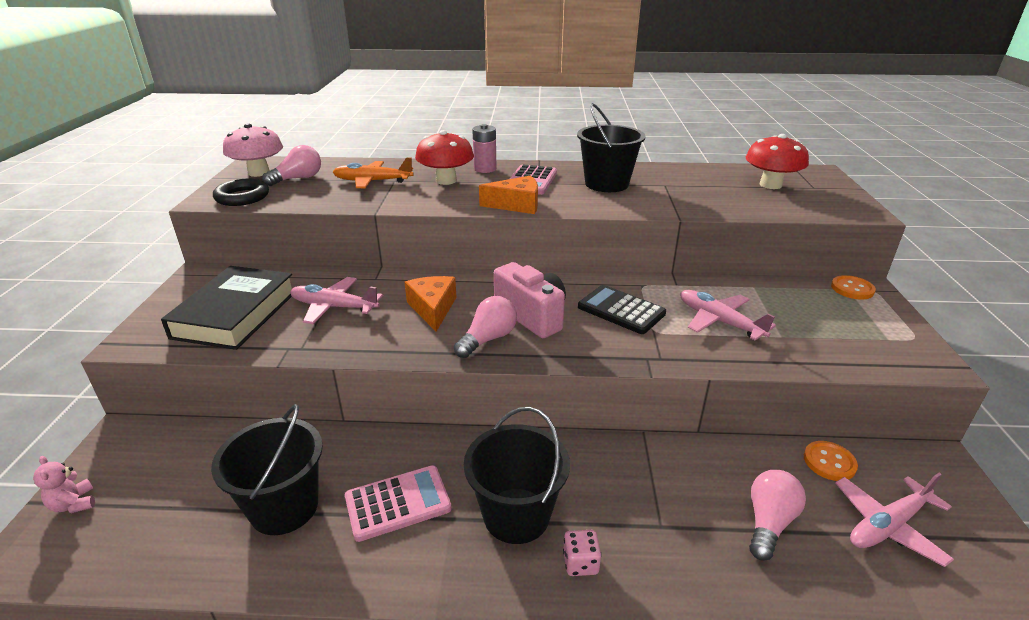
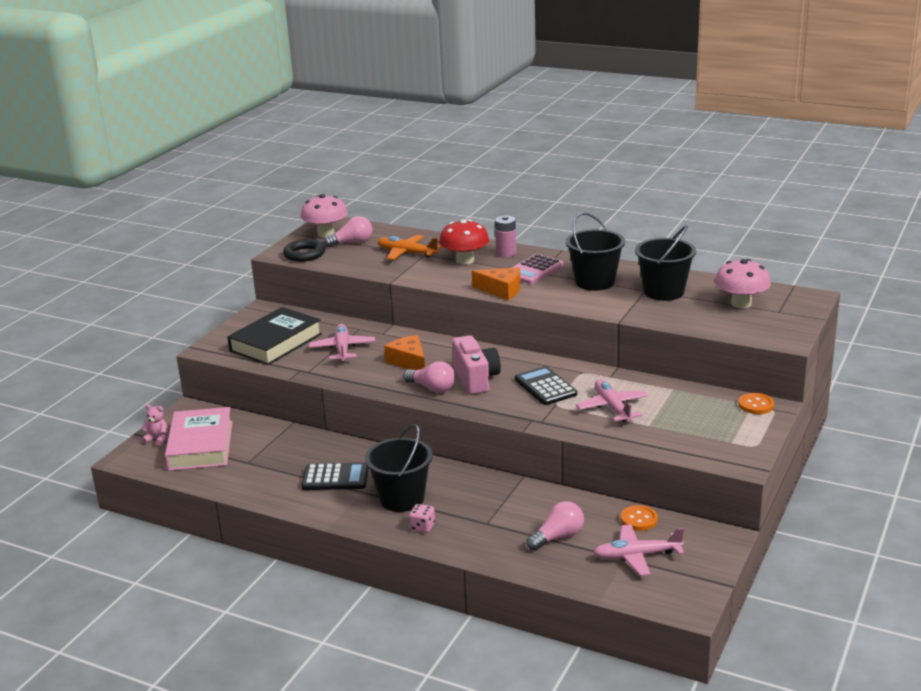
camera: 25 degrees right, 5 degrees down
(74, 504) = (157, 439): pink teddy bear -> pink teddy bear turned 120 degrees clockwise
(154, 497) = (200, 445): none -> pink book
(284, 507) = (270, 465): black bucket -> black bucket (664, 292)
(334, 307) = (342, 349): pink plane -> pink plane turned 45 degrees clockwise
(398, 503) = (335, 478): pink calculator -> black calculator
(432, 308) = (409, 362): orange cheese -> orange cheese turned 45 degrees counterclockwise
(488, 339) = (432, 388): pink light bulb -> pink light bulb turned 60 degrees clockwise
(770, 185) = (741, 303): red mushroom -> pink mushroom

